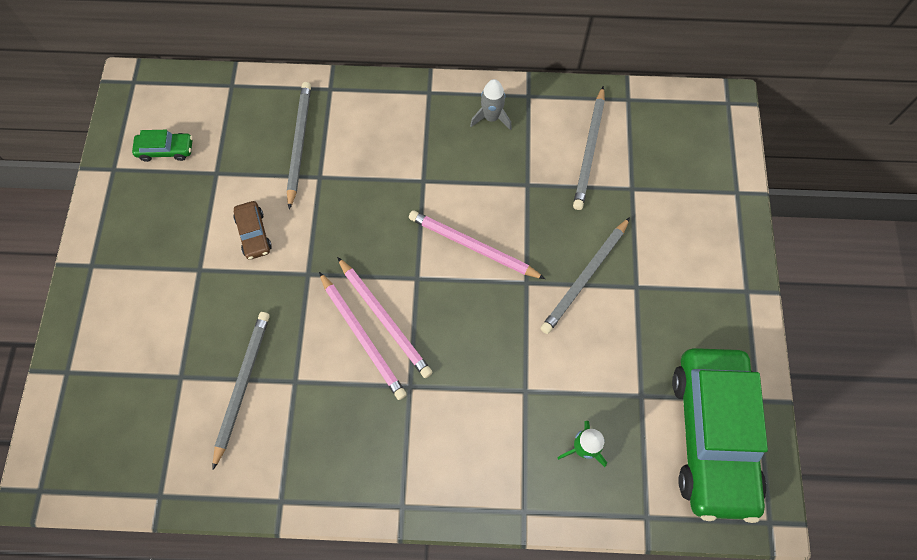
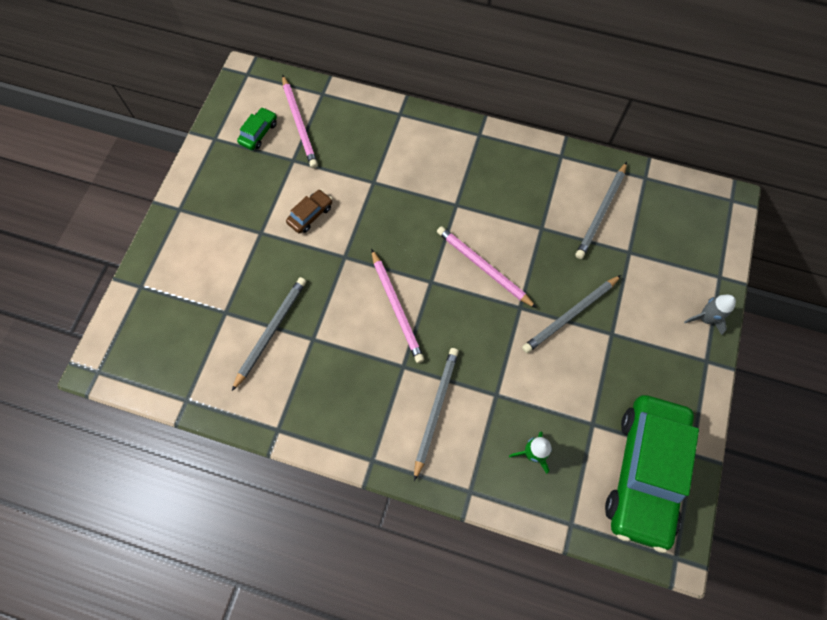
camera: 15 degrees right, 0 degrees up
(166, 150) = (258, 133): green car -> green car turned 75 degrees counterclockwise
(254, 234) = (310, 215): brown car -> brown car turned 135 degrees counterclockwise
(299, 144) = (364, 152): grey pencil -> grey pencil (435, 410)
(362, 337) = (375, 317): pink pencil -> pink pencil (299, 124)
(491, 117) = (525, 167): grey rocket -> grey rocket (705, 318)

